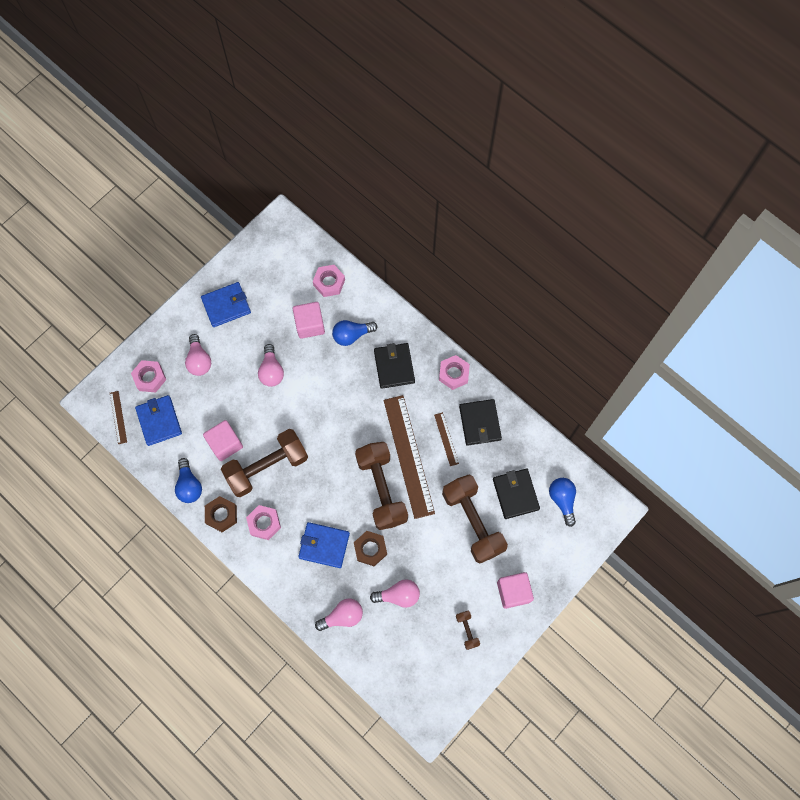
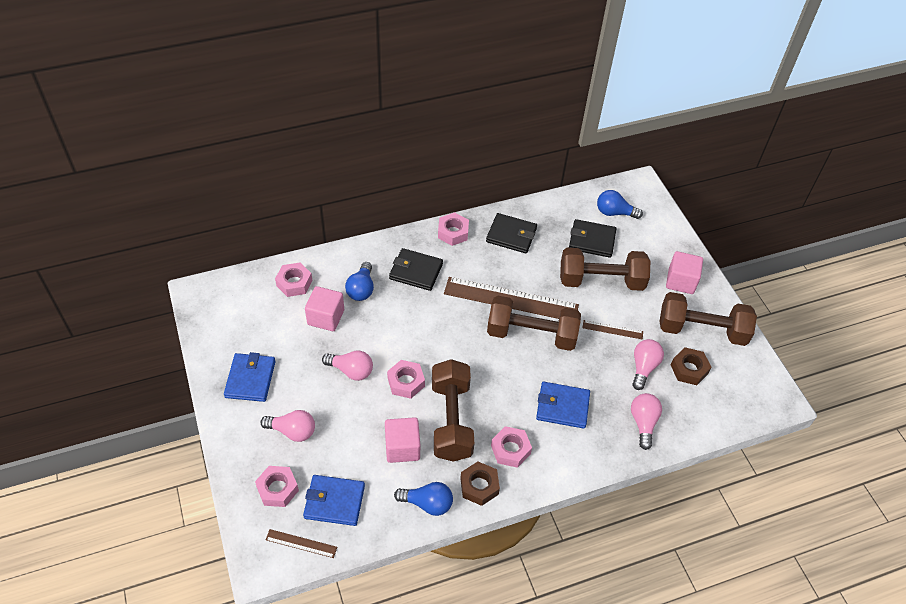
camera: 65 degrees left, 20 degrees down
(283, 416) = (406, 382): none -> pink nut
(324, 545) = (562, 406): blue wallet -> blue wallet turned 60 degrees clockwise
(370, 549) = (586, 370): brown nut -> brown nut (689, 369)
(446, 439) = (511, 265): brown ruler -> brown ruler (612, 329)
(467, 630) = (701, 330): brown dumbbell -> brown dumbbell, size x2.36

